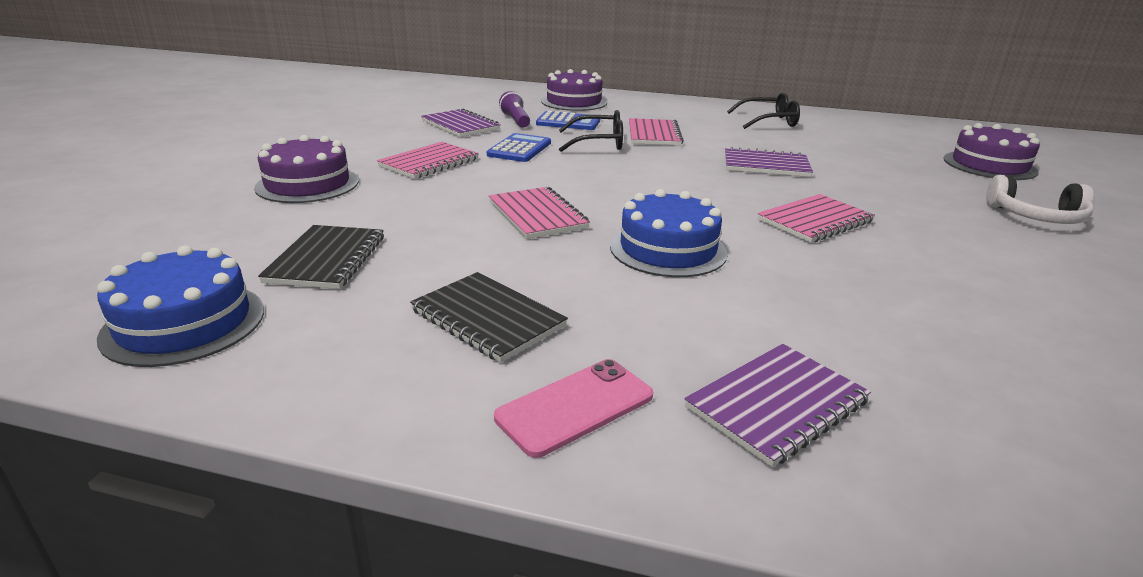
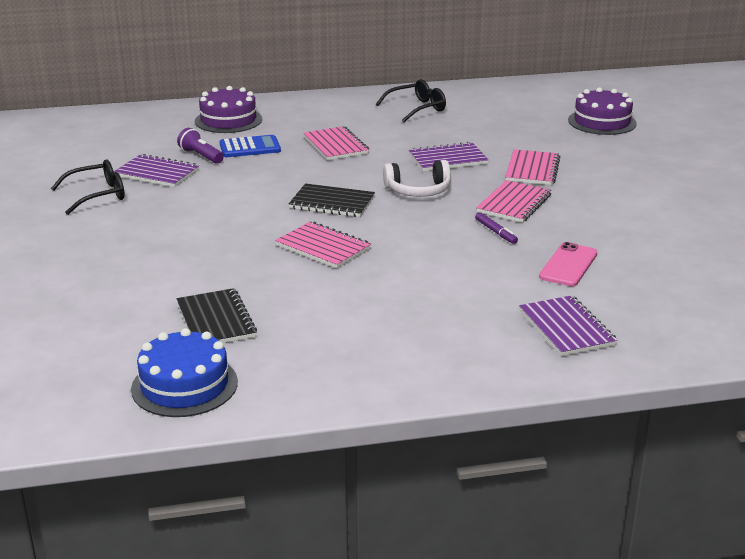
camera: 25 degrees left, 0 degrees up
(307, 184) = (108, 266): purple cake -> none
(429, 163) = (182, 221): pink notebook -> pink notebook (532, 169)
(487, 318) = (371, 328): black notebook -> black notebook (332, 203)
(519, 149) = (241, 188): blue calculator -> none
(575, 406) = (469, 359): pink phone -> pink phone (568, 265)
(597, 143) = (298, 166): black glasses -> black glasses (96, 195)
(668, 249) = (437, 251): blue cake -> none
(765, 246) = (495, 232): none -> purple marker
(776, 405) = (566, 328): purple notebook -> purple notebook turned 45 degrees counterclockwise
(1036, 217) = (647, 165): white headphones -> white headphones (418, 190)

